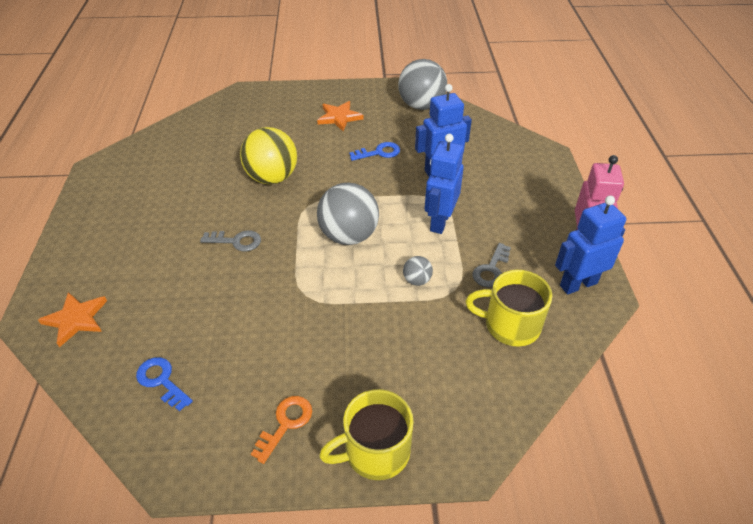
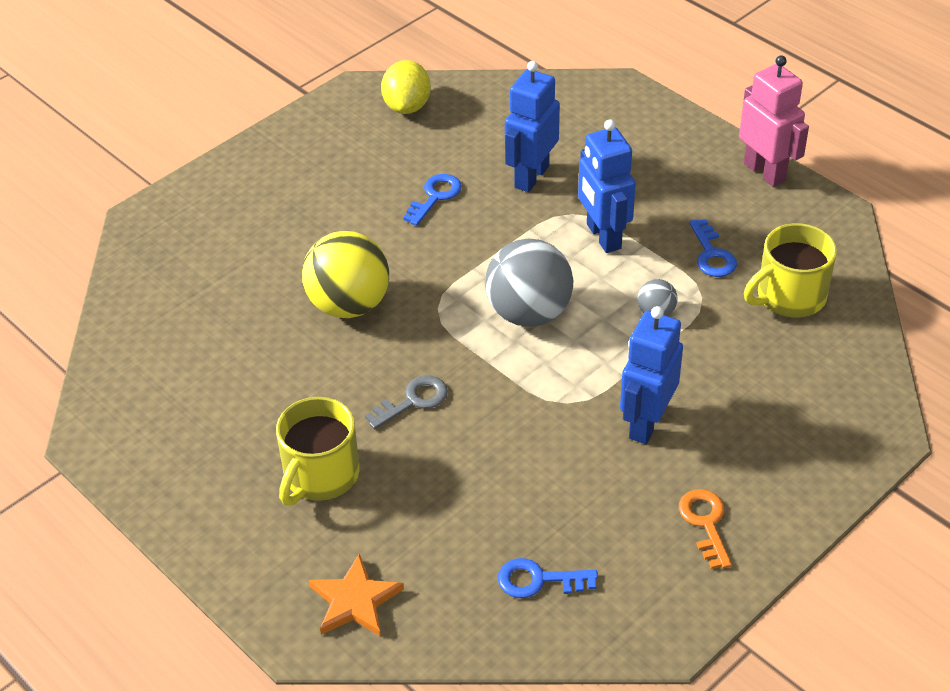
camera: 40 degrees left, 0 degrees up
(339, 117) = (325, 180): orange star -> none
(375, 451) = (807, 485): yellow mug -> yellow mug (320, 475)
(421, 105) = (407, 106): grey ball -> yellow lemon
(491, 269) = (712, 254): grey key -> blue key
(578, 284) = (803, 217): blue robot -> blue robot (646, 423)

